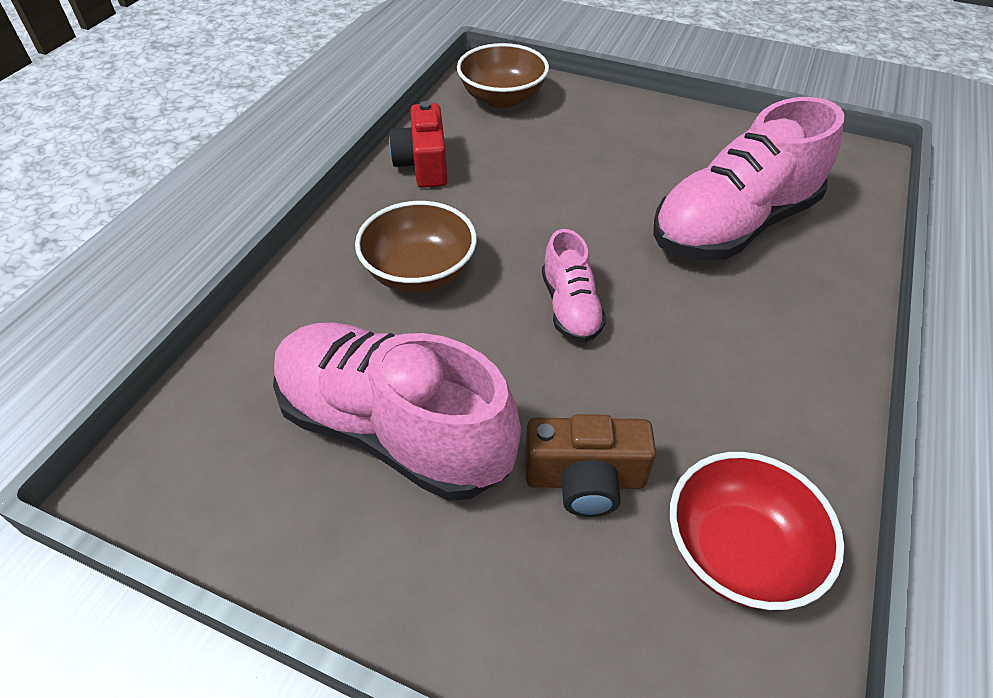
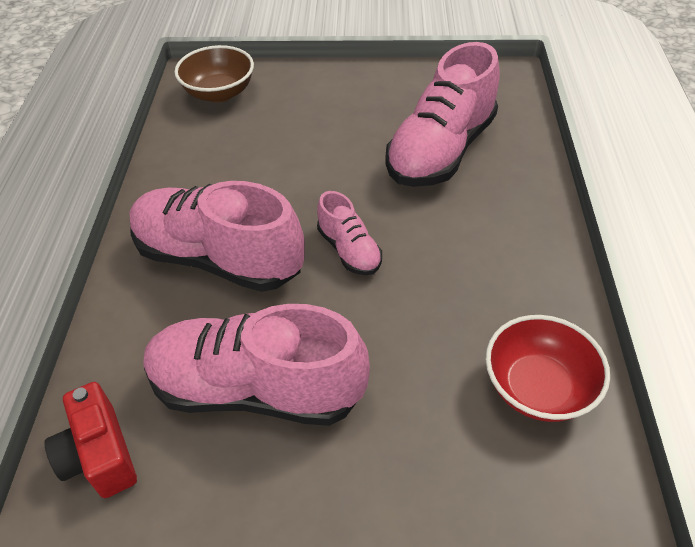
camera: 20 degrees left, 0 degrees up
(420, 273) = (219, 258): brown bowl -> pink shoe
(423, 164) = (179, 167): red camera -> red camera (100, 455)
(585, 480) = (415, 375): brown camera -> none

